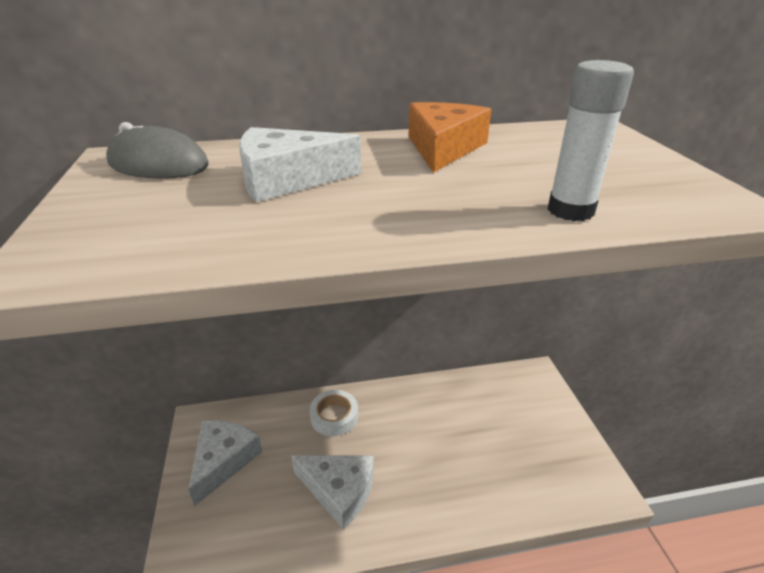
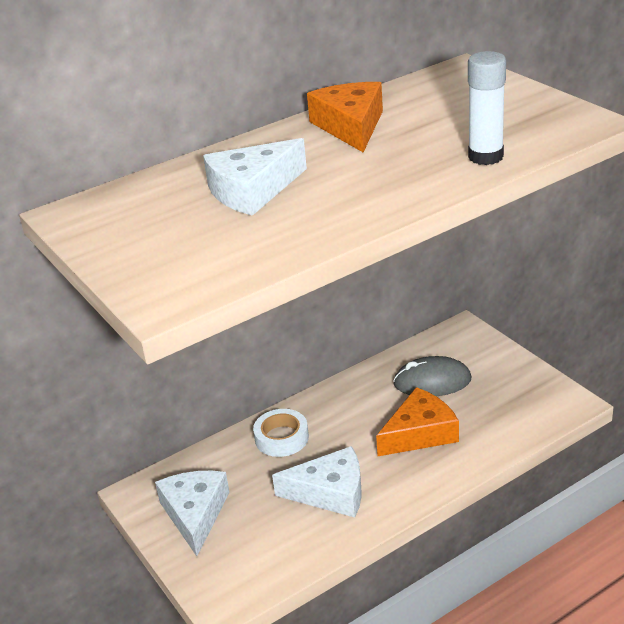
camera: 20 degrees left, 0 degrees up
(158, 164) = (121, 209): grey mouse -> grey mouse (432, 381)
(449, 462) = (420, 433): none -> orange cheese

